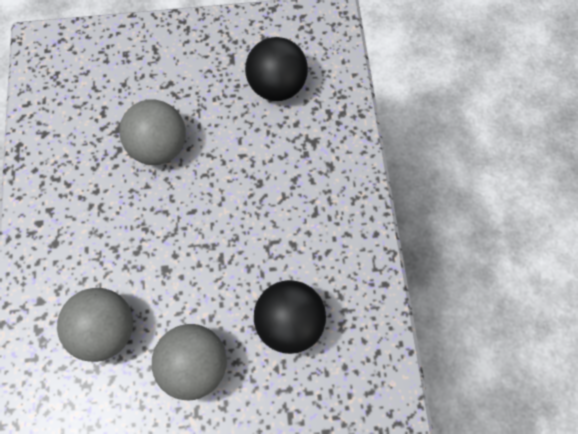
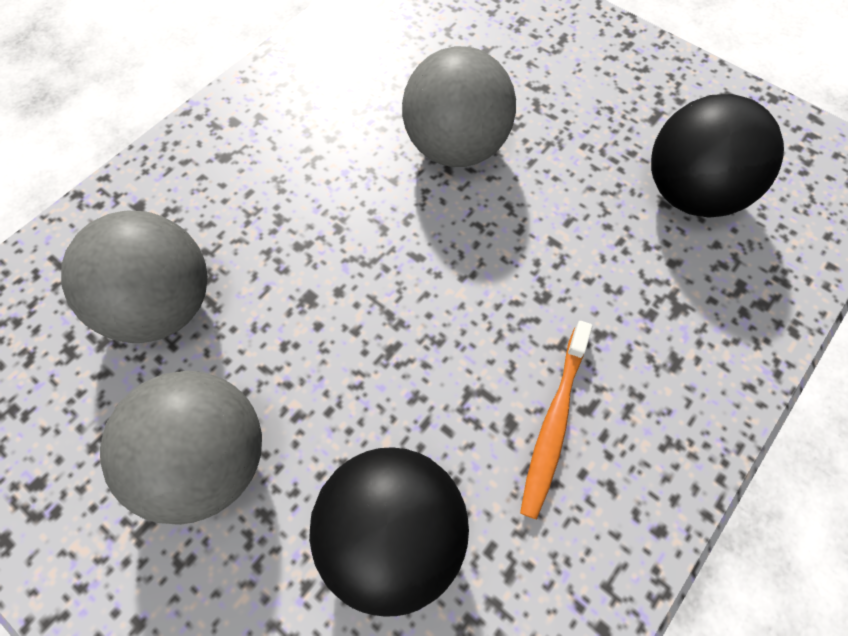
camera: 45 degrees right, 5 degrees down
(308, 229) = (554, 422): none -> orange toothbrush

